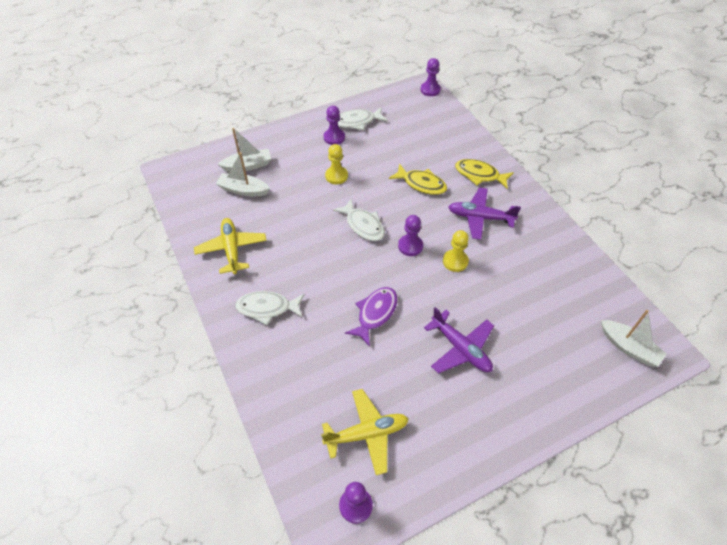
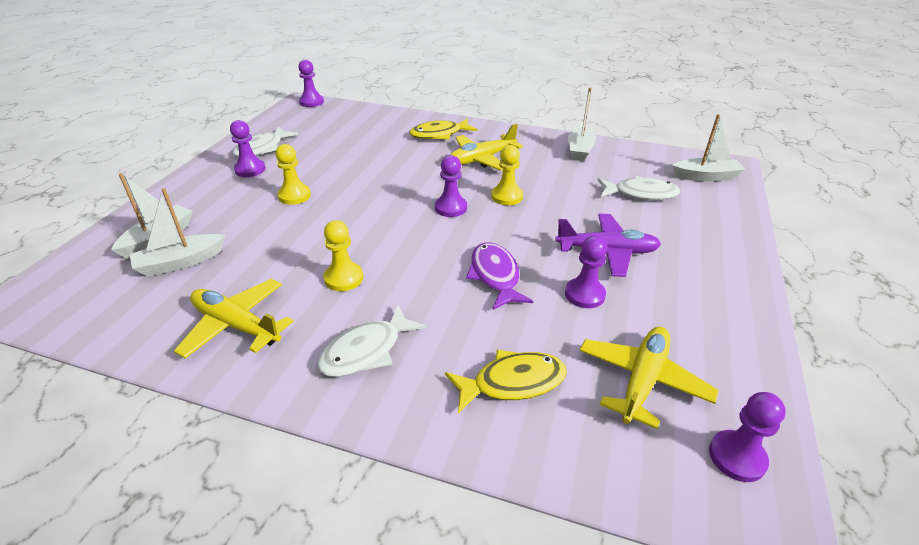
camera: 45 degrees left, 15 degrees down
(301, 256) = (344, 278): none -> yellow pawn
(363, 225) = (380, 217): white fish -> white fish (641, 194)
(407, 364) = (584, 294): none -> purple pawn
(421, 184) = (396, 162): yellow fish -> yellow fish (512, 382)
(480, 217) = (482, 159): purple plane -> yellow plane
(564, 255) = (580, 150): none -> white boat

